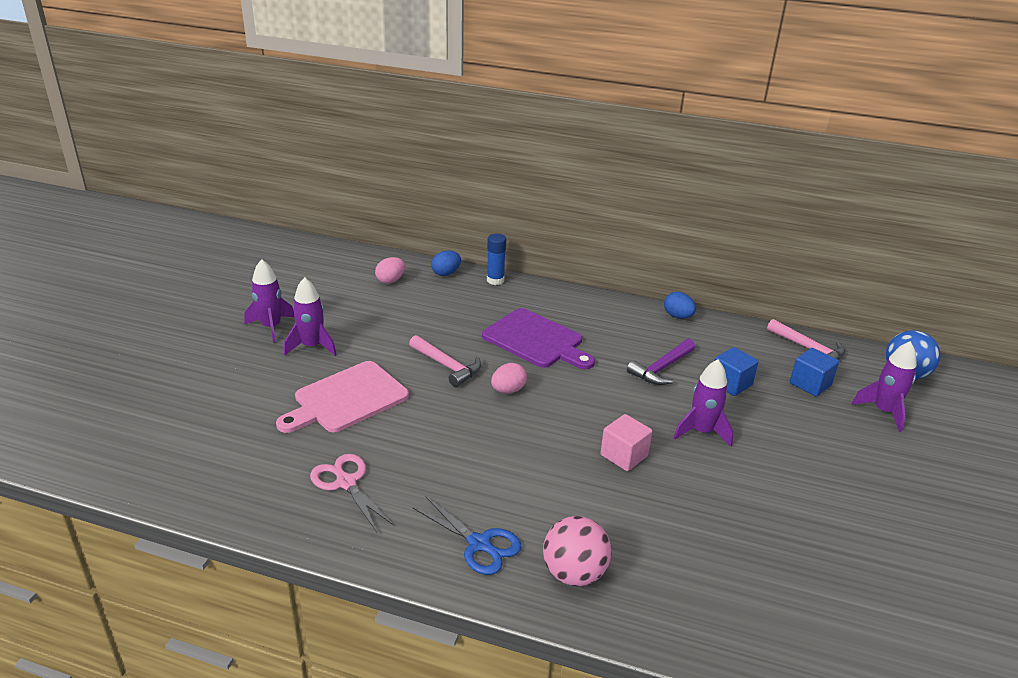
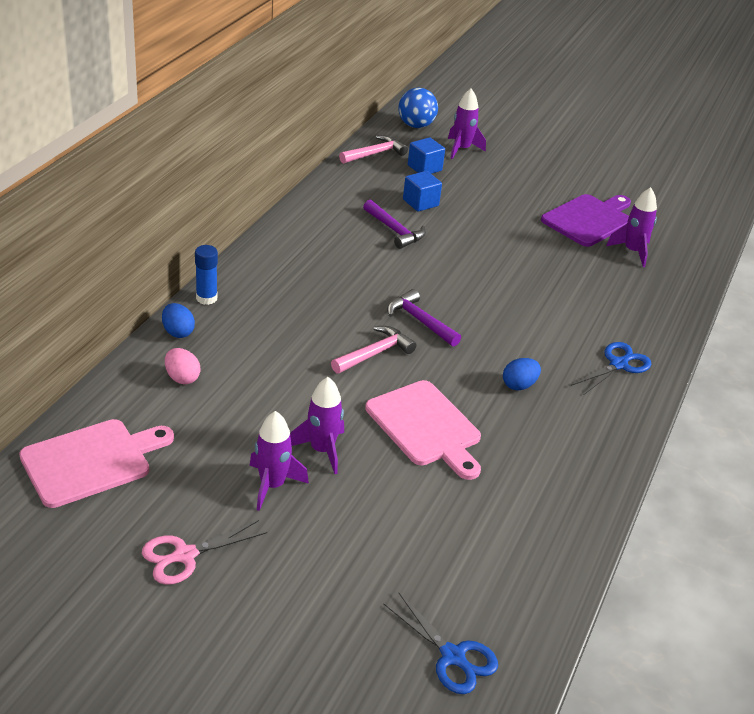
camera: 85 degrees left, 5 degrees up
(74, 420) = (453, 657): none -> blue scissors
(296, 259) = (91, 461): none -> pink cutting board
(346, 482) = (552, 433): pink scissors -> pink scissors (184, 555)
(508, 390) = (420, 321): pink egg -> purple hammer
(536, 340) = (336, 290): purple cutting board -> purple cutting board (589, 219)
(574, 573) = (642, 324): pink ball -> none
(624, 455) = (513, 276): pink cube -> none
(677, 316) = (309, 202): blue egg -> blue egg (519, 385)
(702, 432) = (484, 232): purple rocket -> purple rocket (632, 251)

